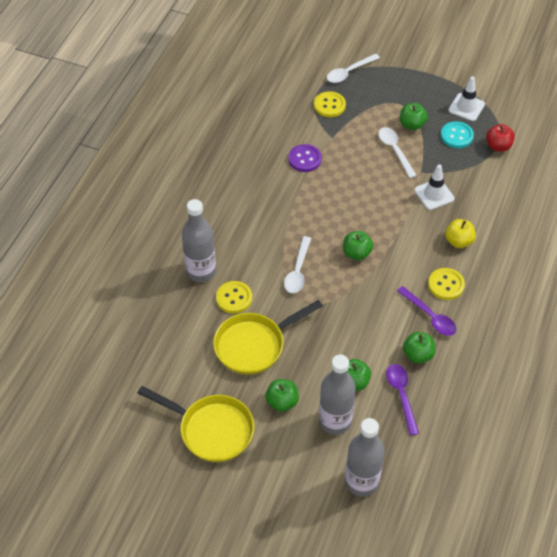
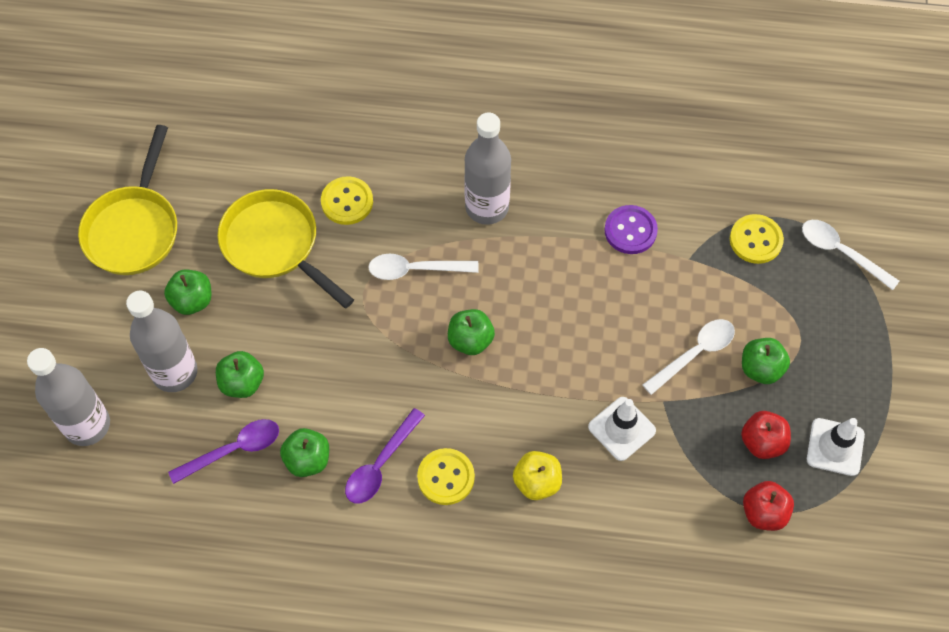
camera: 75 degrees right, 10 degrees up
(201, 271) = (381, 151): grey bottle -> grey bottle (487, 207)
(456, 136) = (762, 442): turquoise button -> red apple

